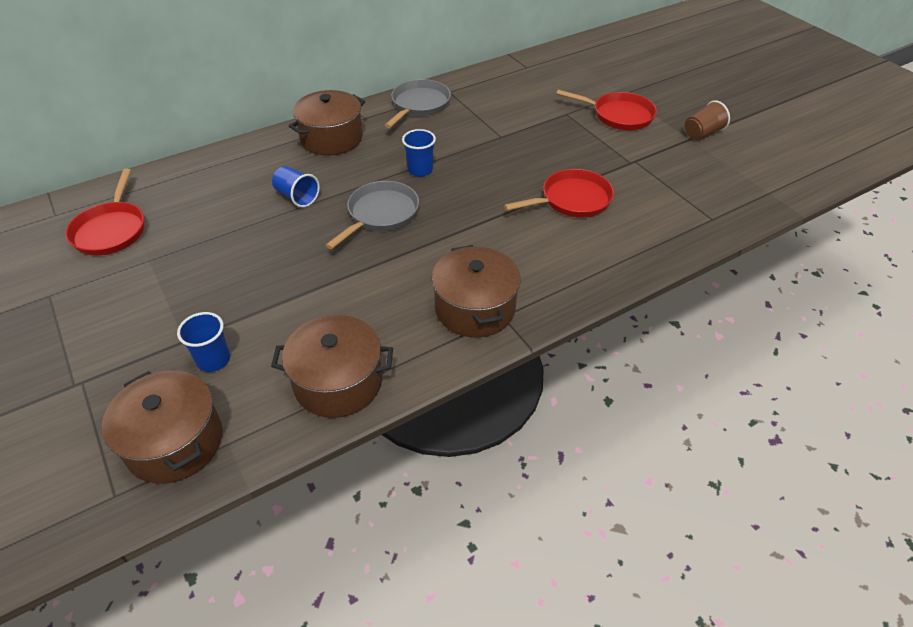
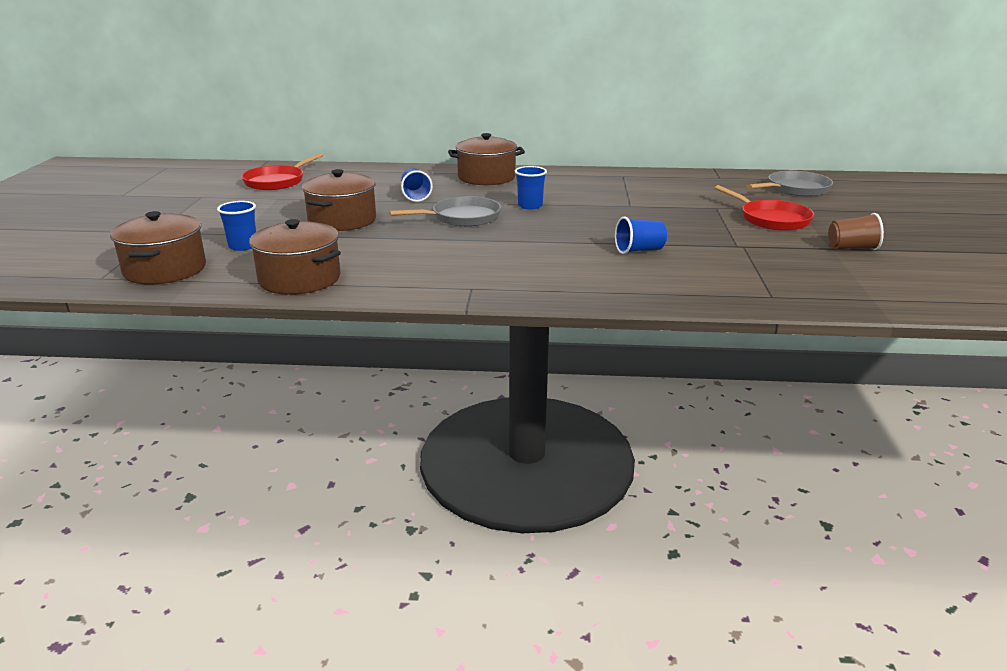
camera: 35 degrees right, 20 degrees down
(419, 105) = (584, 177): grey pan -> grey pan (795, 189)
(475, 308) = (456, 278): brown pot -> brown pot (342, 220)
(571, 200) = (639, 250): red pan -> blue cup

